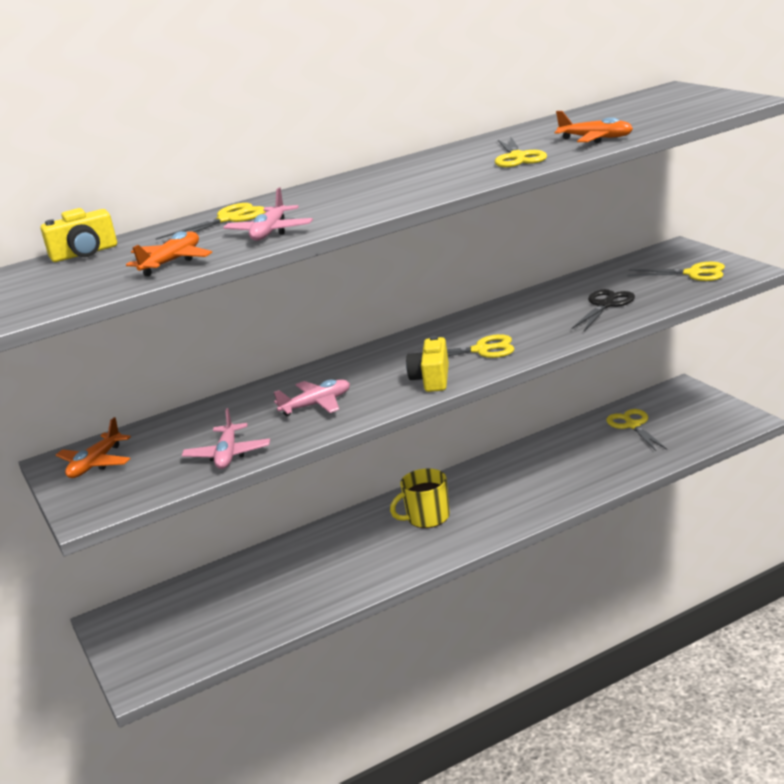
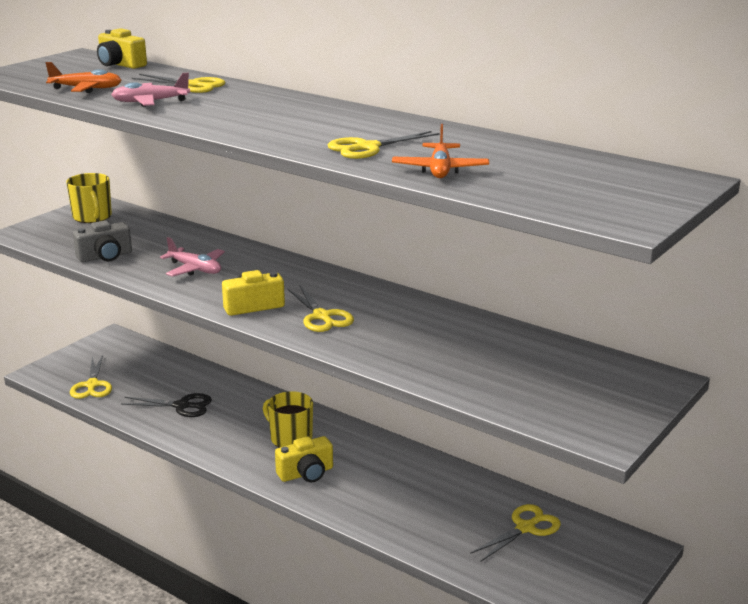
camera: 60 degrees right, 0 degrees up
(96, 464) = (92, 217): orange plane -> yellow mug
(228, 455) = (105, 256): pink plane -> grey camera
(492, 515) = (306, 473): none -> yellow camera
(606, 305) = (458, 362): black scissors -> black scissors (182, 406)
(693, 273) = (578, 402): yellow scissors -> yellow scissors (92, 385)

